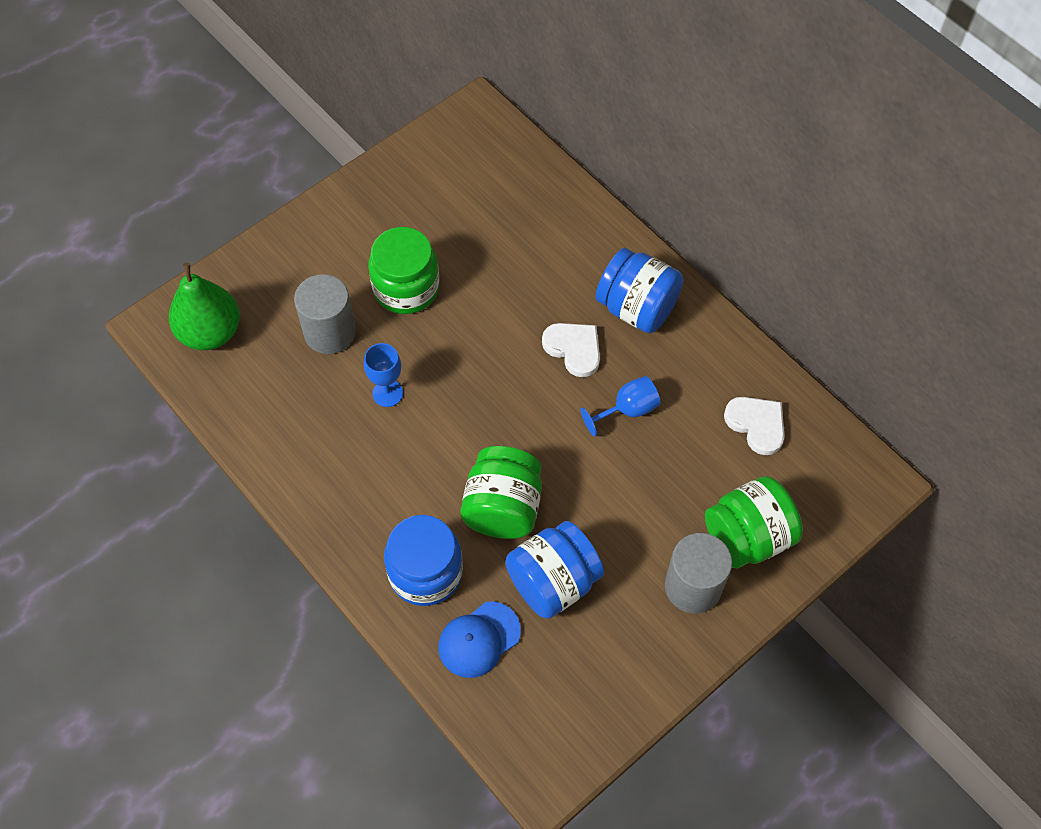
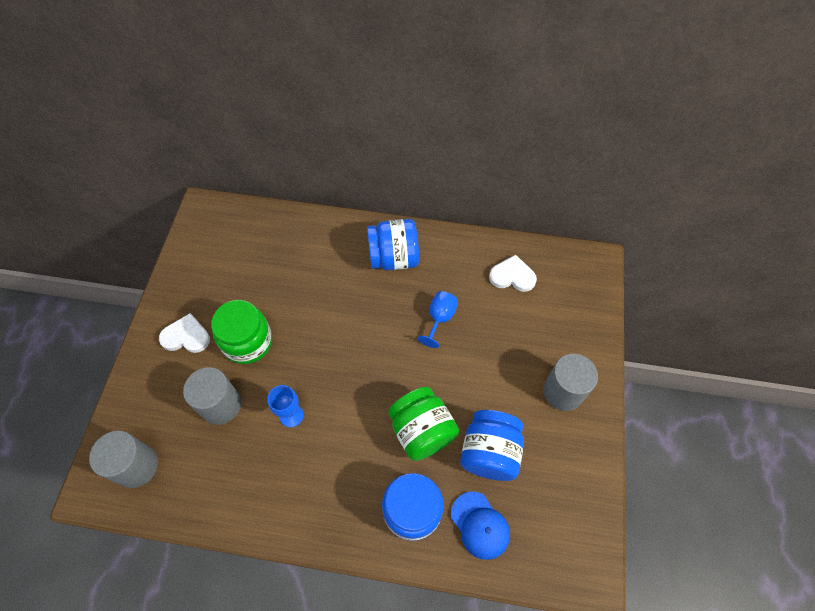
camera: 40 degrees left, 0 degrees up
(210, 332) = (136, 466): green pear -> grey cylinder
(479, 639) = (480, 525): blue cap -> blue cap turned 45 degrees counterclockwise
(574, 349) = (379, 306): white heart -> white heart (186, 336)
(748, 537) = (564, 341): green jar -> none

